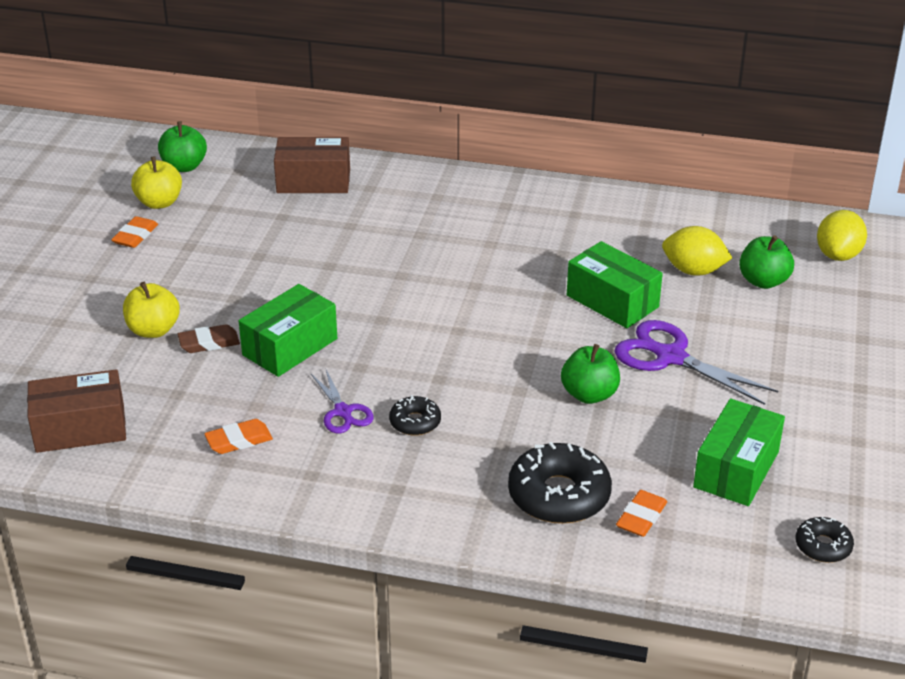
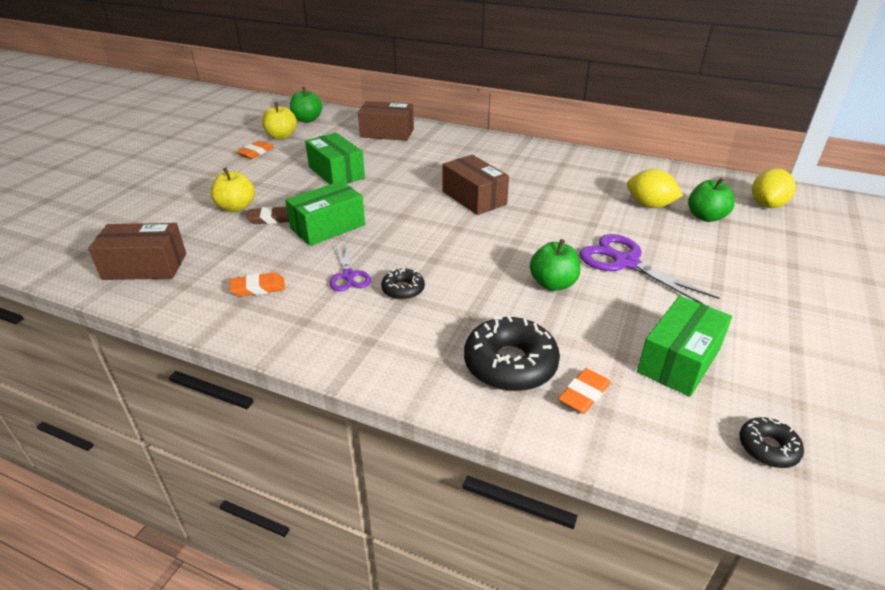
camera: 10 degrees right, 0 degrees up
(467, 282) = (474, 198): none -> brown box
(612, 301) = (583, 219): green box -> green box (336, 172)

